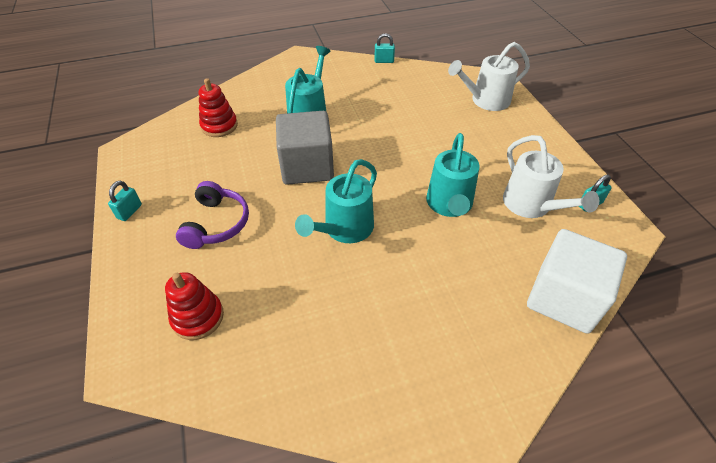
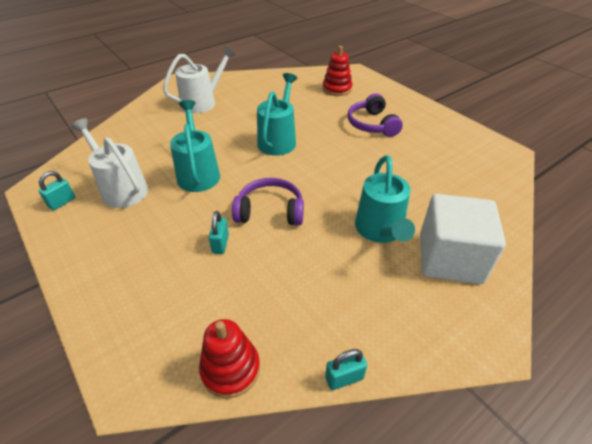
camera: 160 degrees right, 5 degrees down
(129, 211) = (438, 118): turquoise padlock -> turquoise padlock (220, 244)
(219, 126) = (460, 193): red stacking toy -> red stacking toy (230, 369)
(307, 167) = (339, 175): grey cube -> none
(388, 149) = (270, 211): none -> purple headphones
(485, 101) = (154, 322): white watering can -> white watering can (203, 102)
(564, 298) = (114, 136): white cube -> white cube (450, 258)

